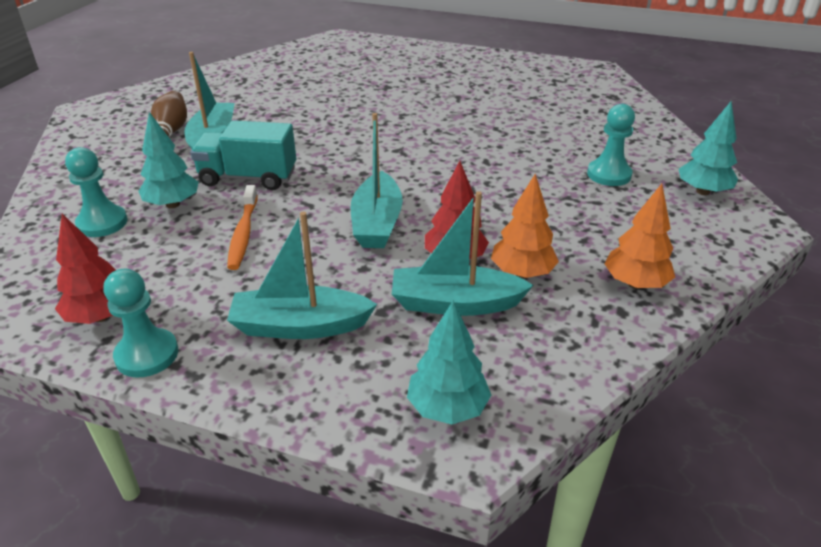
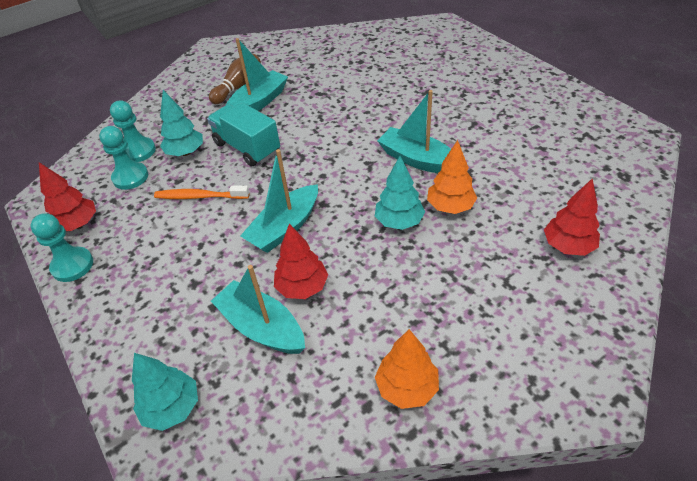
camera: 40 degrees right, 10 degrees up
(243, 233) = (200, 196): orange toothbrush -> orange toothbrush turned 60 degrees clockwise
(300, 326) = (159, 290): turquoise boat -> turquoise boat (417, 160)
(522, 273) = (333, 327): orange tree -> orange tree (450, 207)
(609, 174) = (513, 265): turquoise pawn -> turquoise pawn (130, 177)
(630, 149) = (567, 246): none -> red tree
(703, 191) = (583, 328): turquoise tree -> turquoise tree (399, 222)

